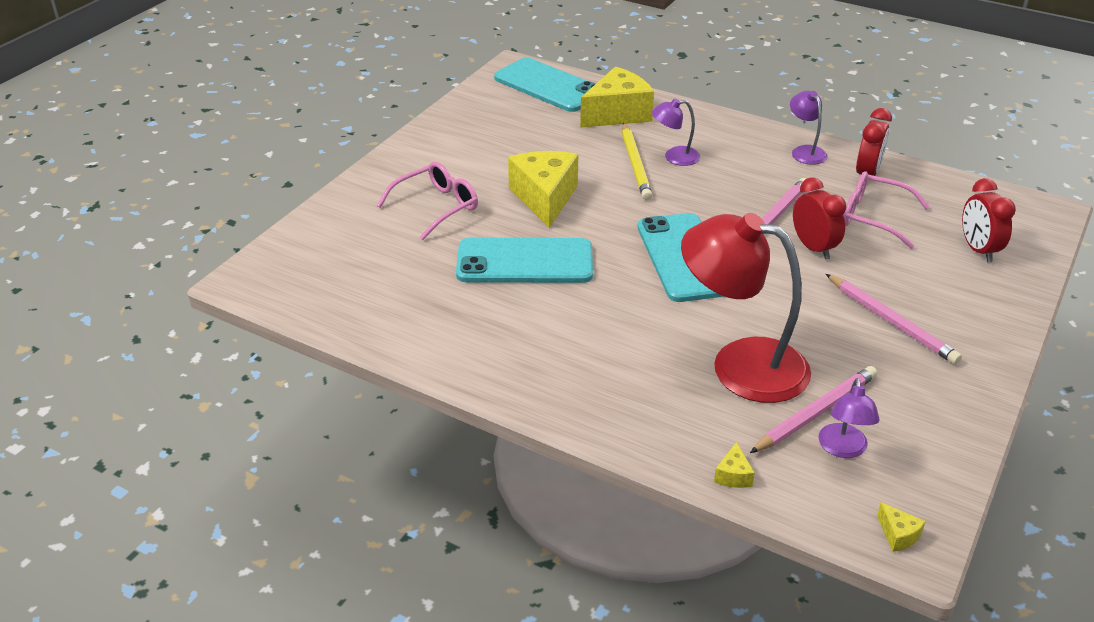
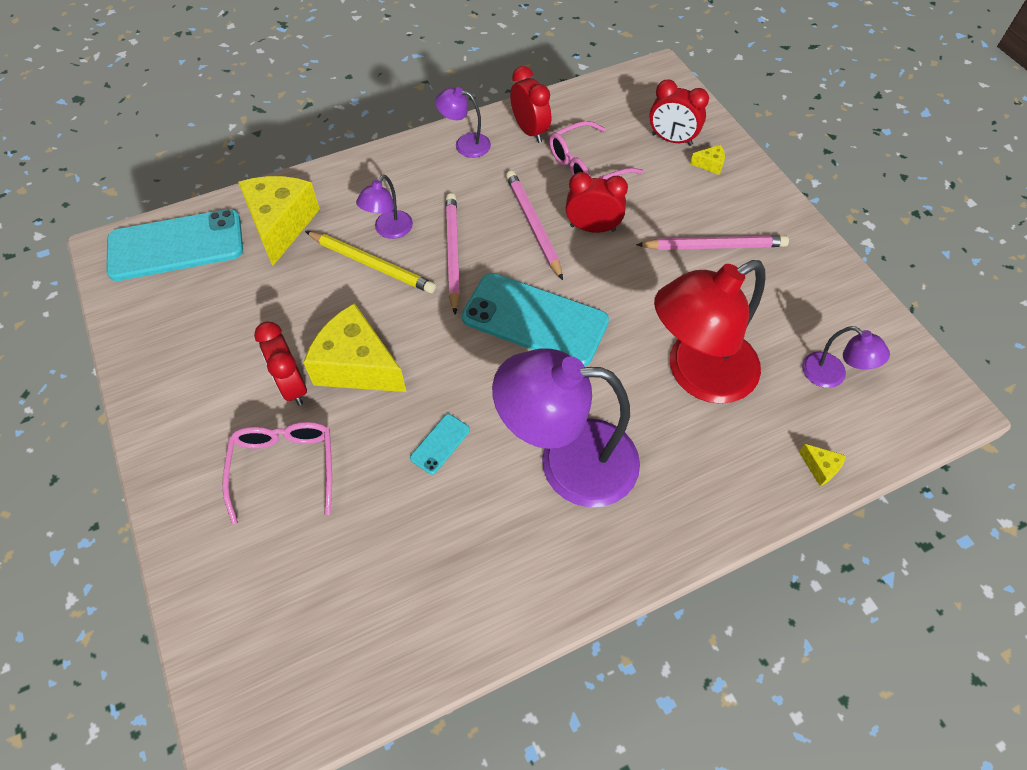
camera: 55 degrees left, 20 degrees up
(498, 180) = (292, 386): none -> red clock
(525, 262) = (440, 444): turquoise phone -> turquoise phone, size x0.42
(578, 327) = (568, 461): none -> purple lamp
(815, 413) = (783, 365): pink pencil -> pink pencil (453, 253)
(898, 535) = (935, 406): yellow cheese -> yellow cheese (710, 164)

